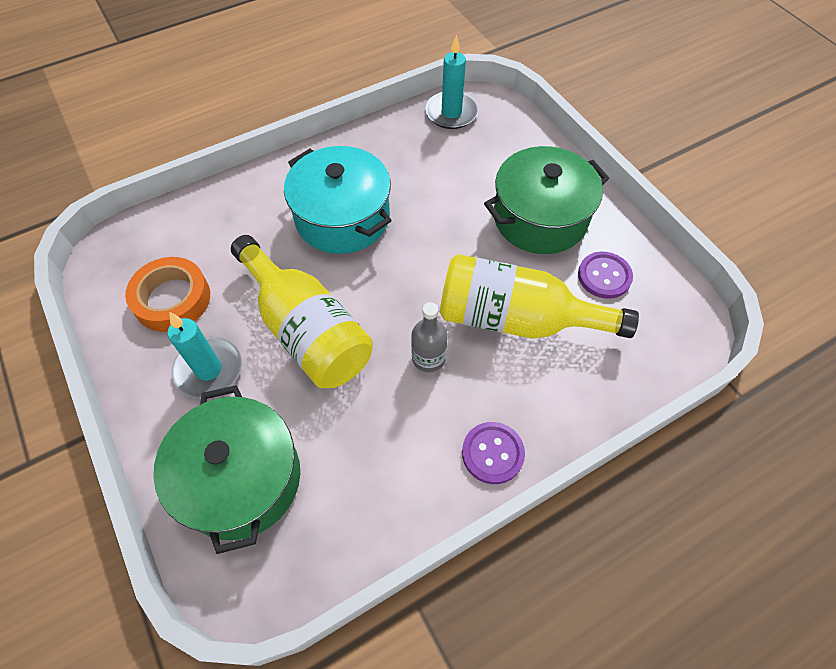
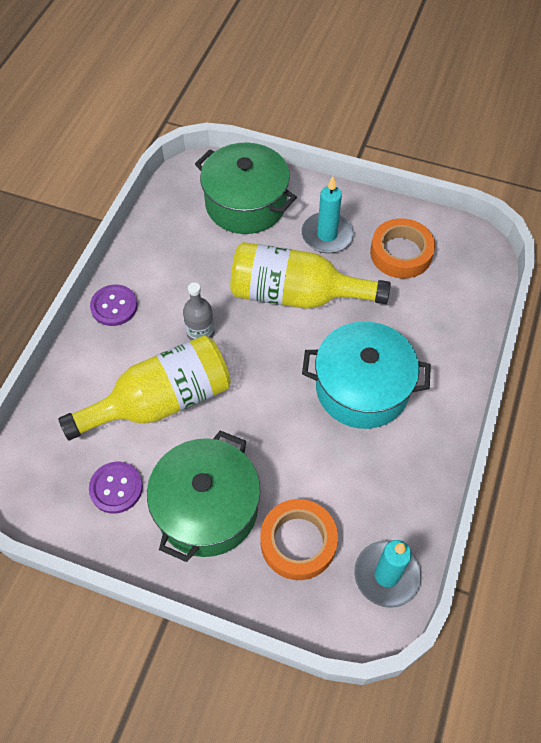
camera: 140 degrees right, 0 degrees up
(491, 160) = (298, 542): none -> orange tape

